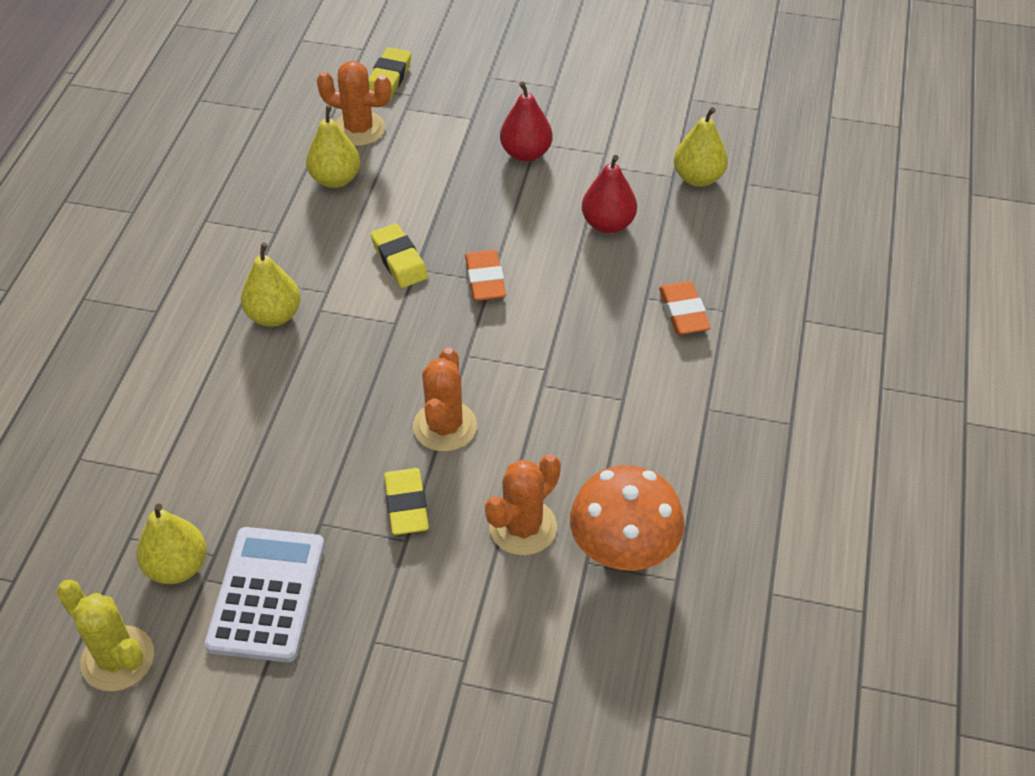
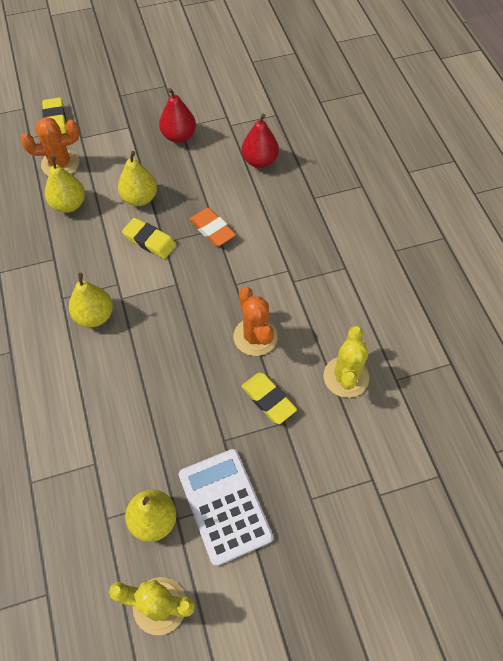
camera: 30 degrees left, 10 degrees up
(523, 527) = (346, 377): orange cactus -> yellow cactus
(623, 549) = (410, 360): orange mushroom -> none
(683, 312) = (341, 197): orange eraser -> none
(698, 178) = (291, 110): yellow pear -> yellow pear (140, 198)

